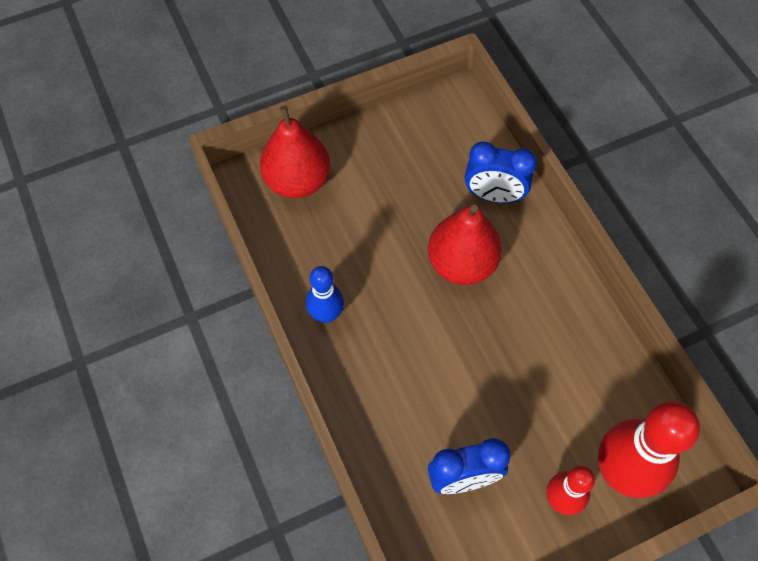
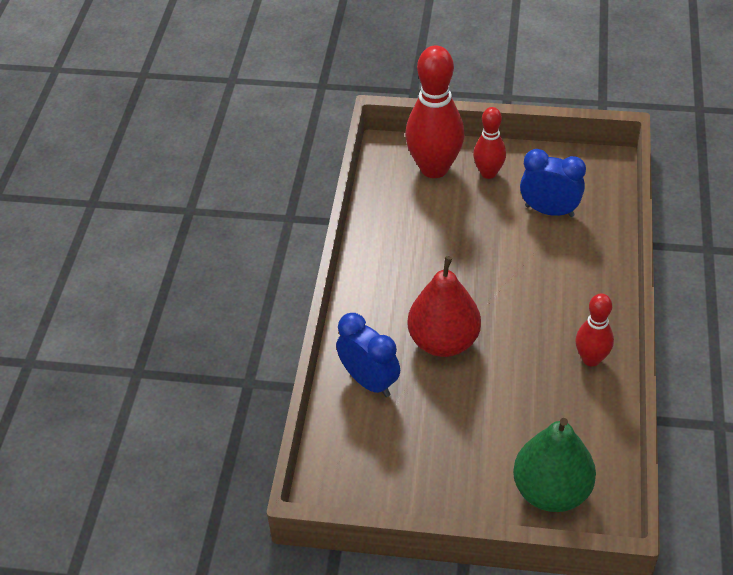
camera: 145 degrees left, 15 degrees down
(297, 181) = (551, 491): red pear -> green pear
(326, 314) = (591, 359): blue bowling pin -> red bowling pin

